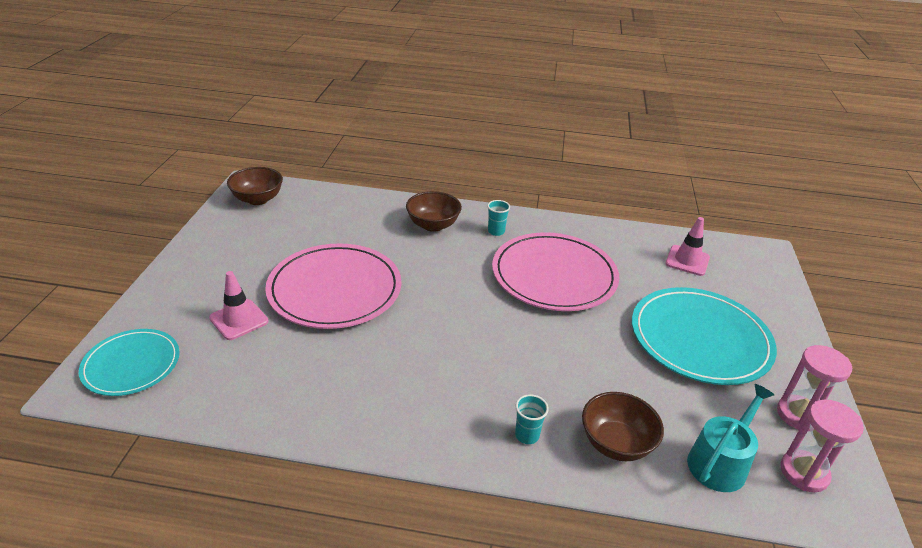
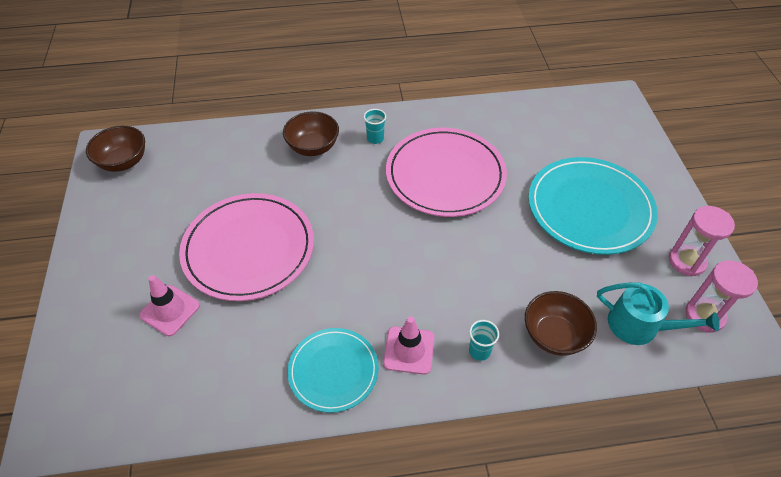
camera: 15 degrees left, 15 degrees up
(131, 365) = (86, 393): turquoise plate -> turquoise plate (333, 371)
(687, 260) = (555, 126): pink traffic cone -> pink traffic cone (409, 350)
(720, 461) = (640, 326): turquoise watering can -> turquoise watering can turned 90 degrees clockwise

